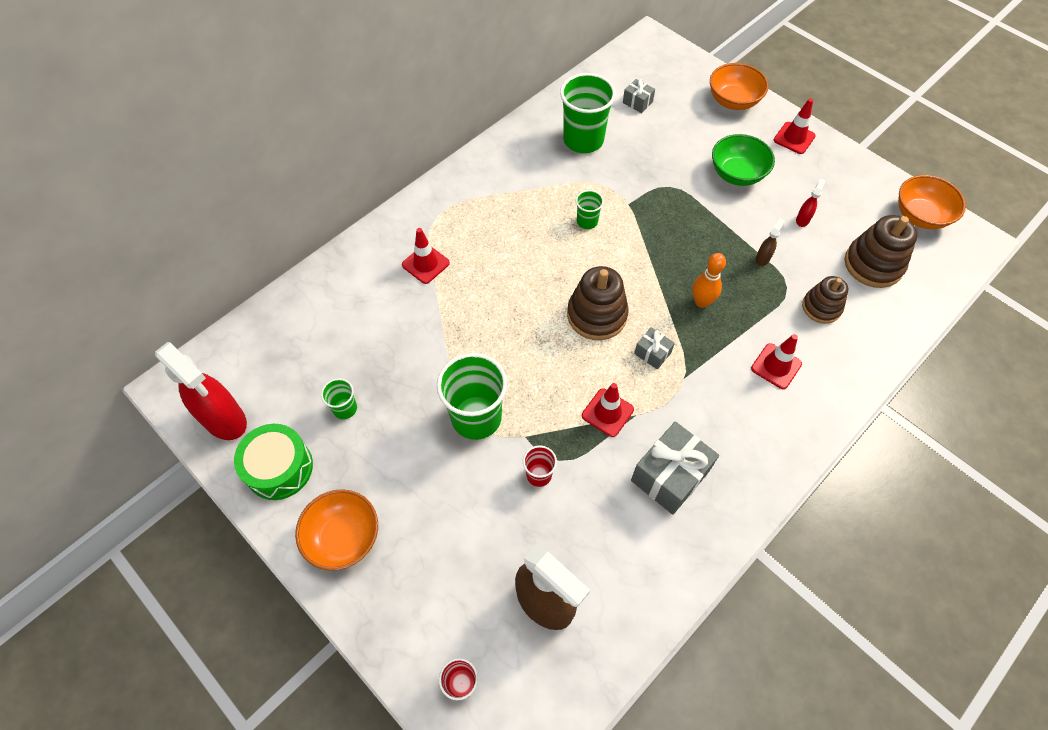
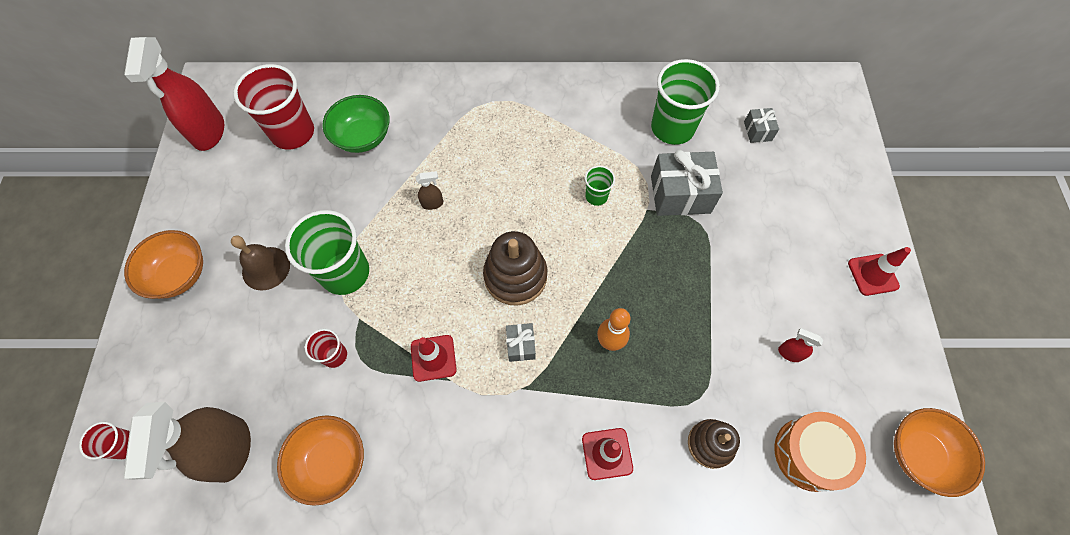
camera: 45 degrees right, 5 degrees up
(279, 468) = (200, 192): green drum -> none
(303, 360) = (293, 132): none -> red cup
(345, 408) = (278, 188): green cup -> none
(410, 469) = (266, 268): none -> brown bell
(425, 264) = (443, 130): red traffic cone -> none
(670, 476) = (418, 452): grey gift -> grey gift (680, 194)
(733, 101) = (851, 195): orange bowl -> orange bowl (331, 462)
(737, 174) = (775, 262): green bowl -> green bowl (363, 137)
(762, 258) = (708, 354): brown spray bottle -> brown spray bottle (432, 203)
(802, 219) = (789, 353): red spray bottle -> red spray bottle turned 135 degrees counterclockwise
(873, 264) = (810, 454): brown stacking toy -> orange drum

